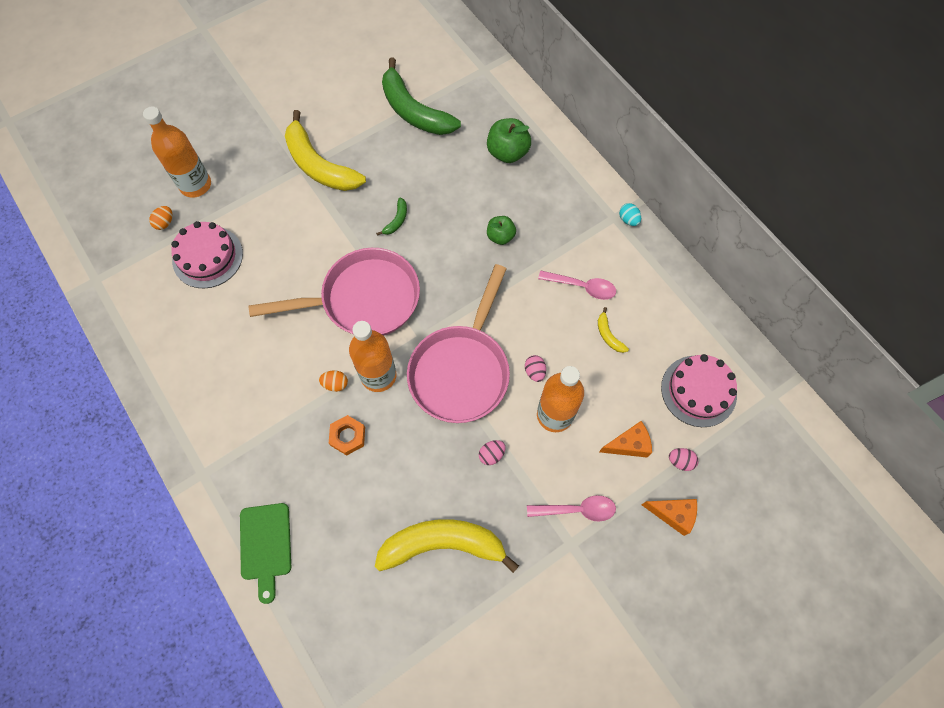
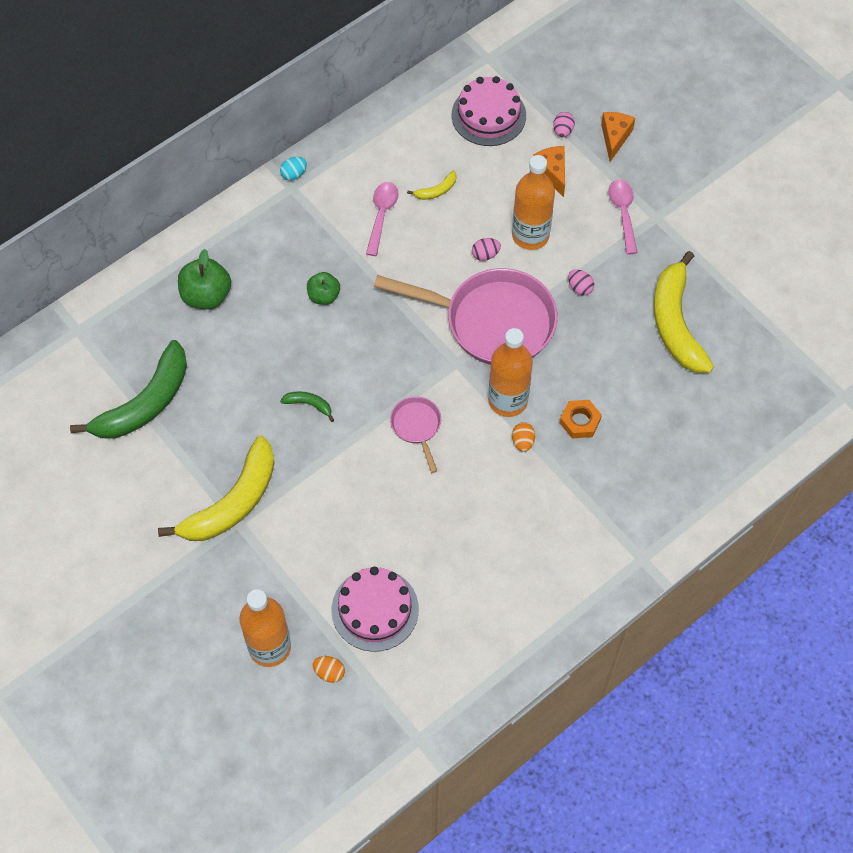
camera: 95 degrees left, 5 degrees down
(266, 545) = (705, 481): green cutting board -> none
(364, 299) = (417, 427): pink pan -> pink pan, size x0.46

